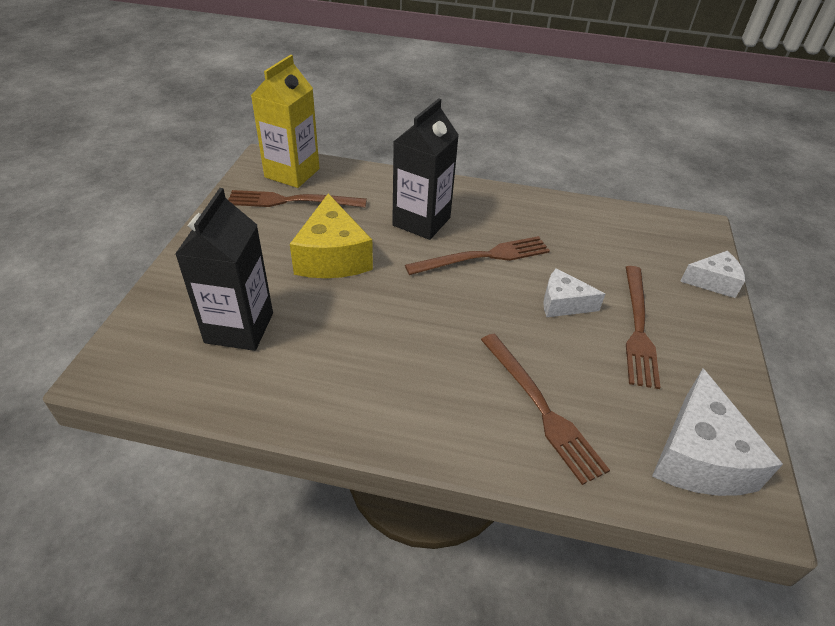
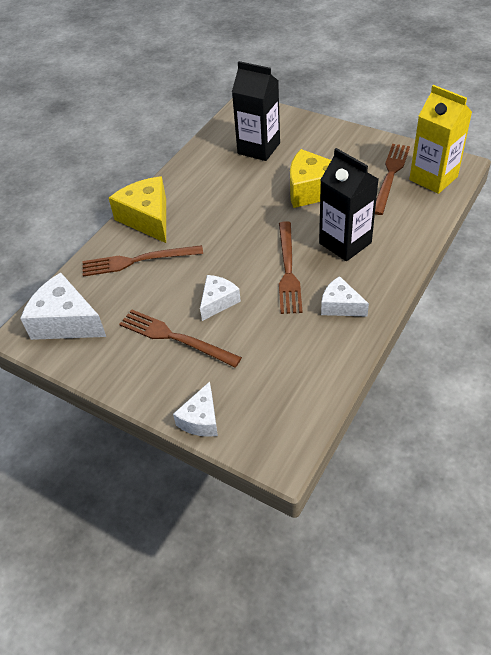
camera: 115 degrees right, 5 degrees up
(446, 426) = (147, 218): none -> yellow cheese
(514, 215) = (340, 306): none -> white cheese

